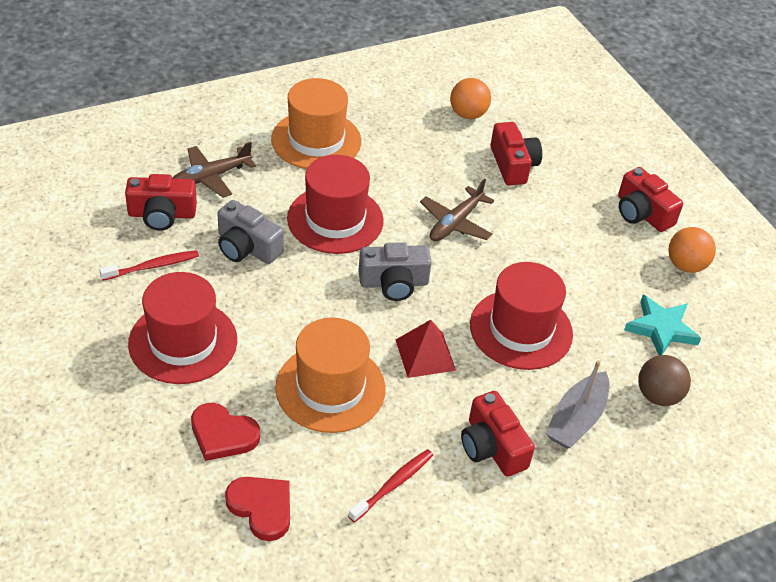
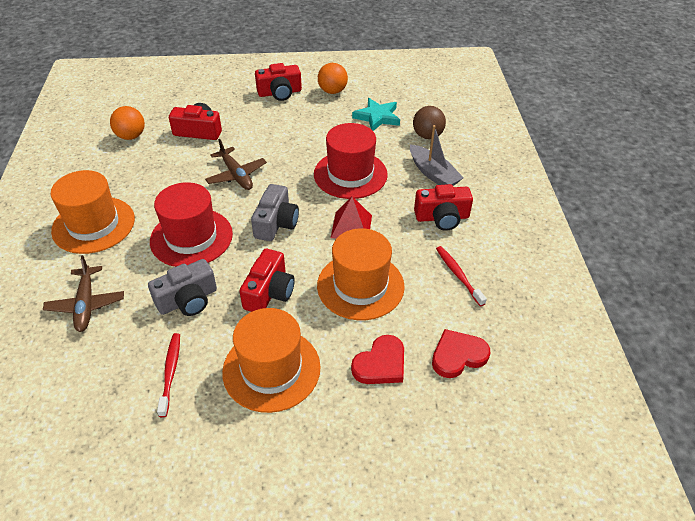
camera: 65 degrees left, 0 degrees up
(162, 214) = (109, 351): red camera -> red camera (269, 292)
(183, 342) = (271, 369): red hat -> orange hat

